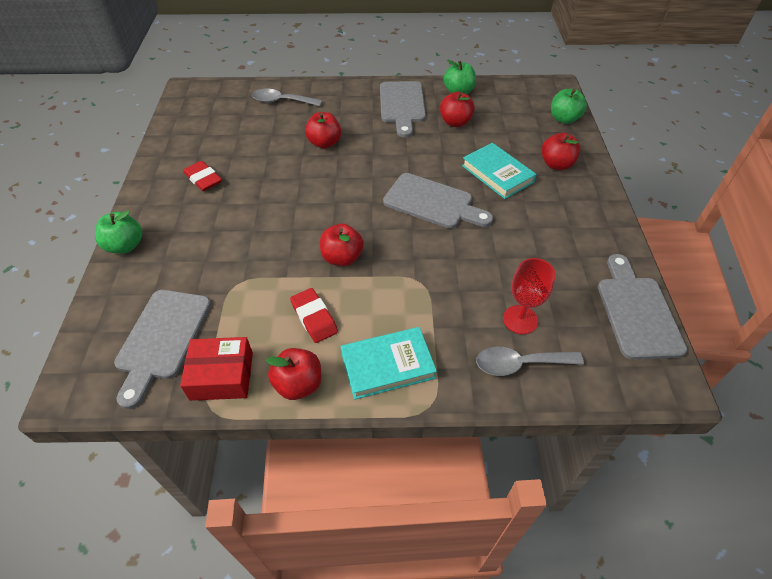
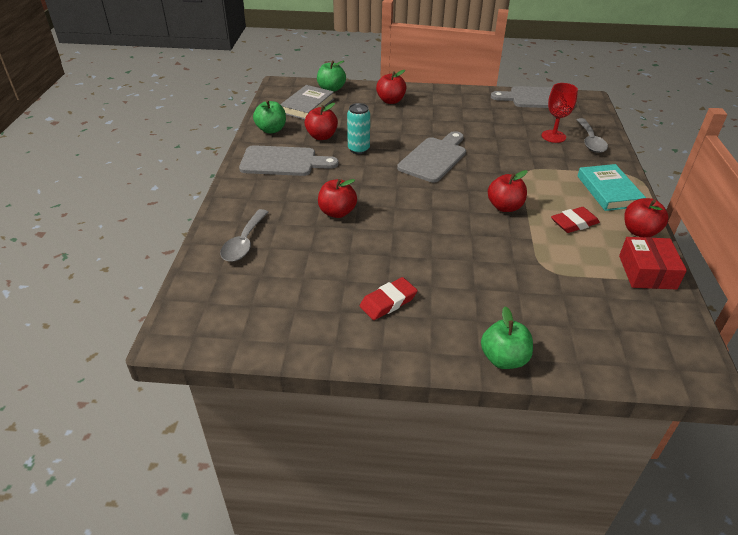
camera: 85 degrees left, 10 degrees down
(162, 339) = (622, 312): grey cutting board -> none
(436, 148) = (358, 149): none -> turquoise can
(497, 174) = (399, 126): turquoise book -> none
(516, 107) = (307, 106): none -> grey book

